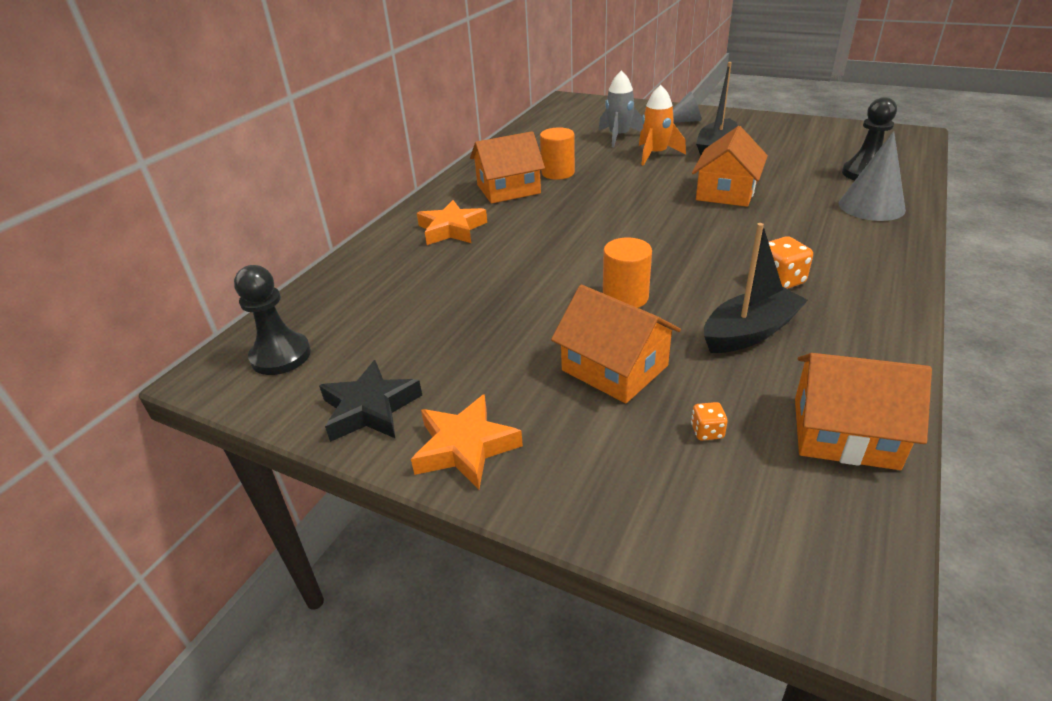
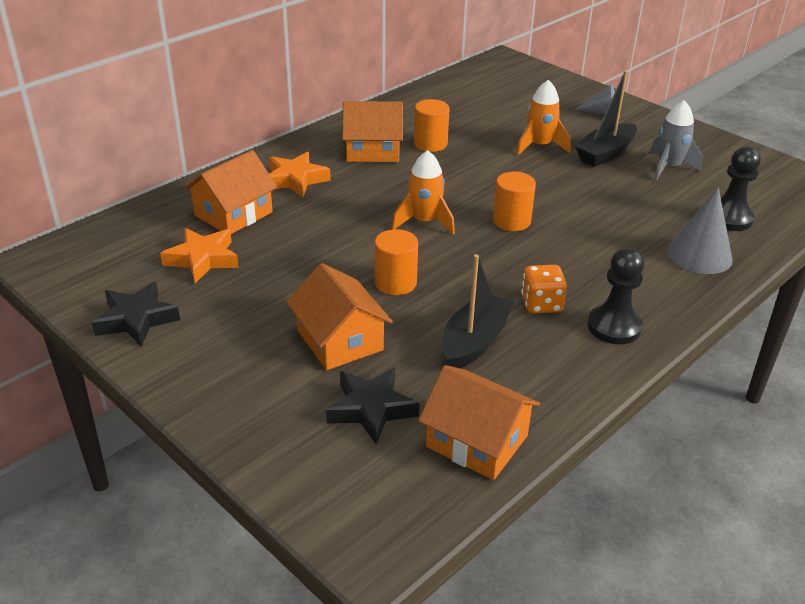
camera: 15 degrees right, 0 degrees up
(281, 356) = (95, 259): black pawn -> black pawn (614, 327)
(465, 447) = (186, 368): orange star -> orange star (202, 259)
(607, 236) = (424, 222): none -> orange rocket
(619, 136) = (520, 116): grey rocket -> grey rocket (668, 167)
(686, 217) = (511, 221): none -> orange cylinder
(707, 431) = (371, 409): orange dice -> black star
(726, 192) = (572, 204): orange house -> orange house (233, 214)
(750, 332) = (474, 342): black boat -> black boat turned 45 degrees counterclockwise

